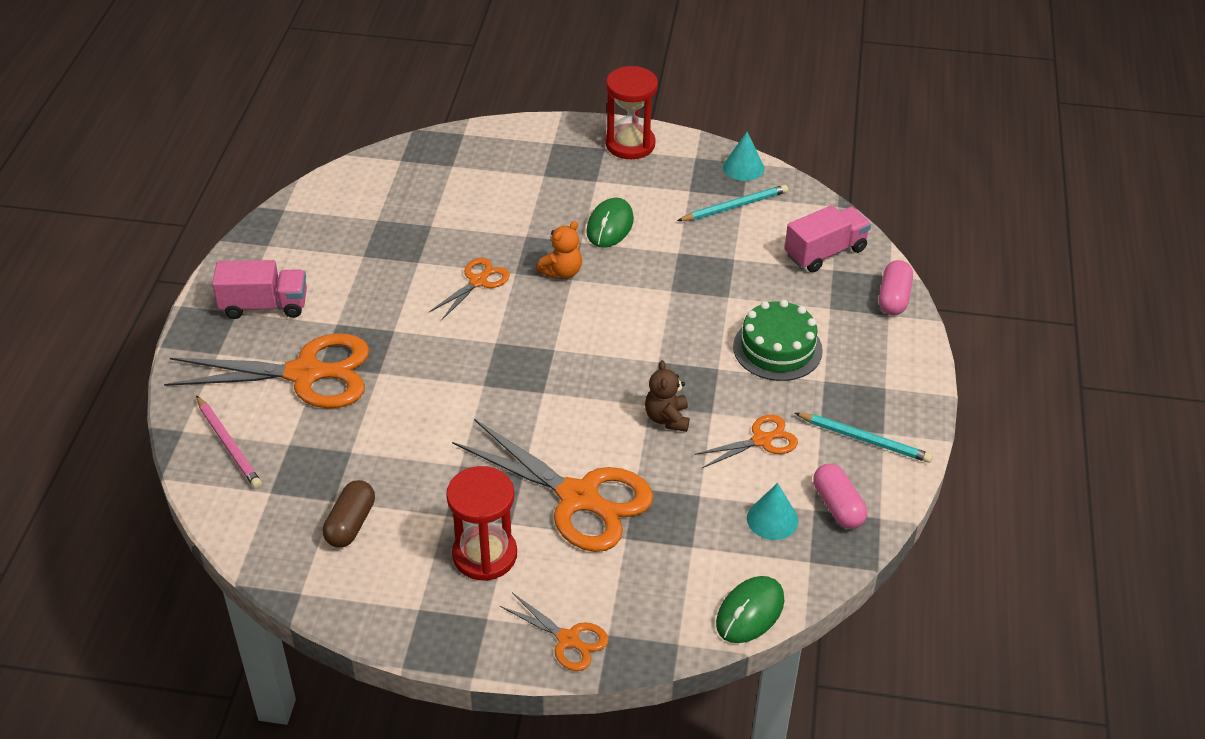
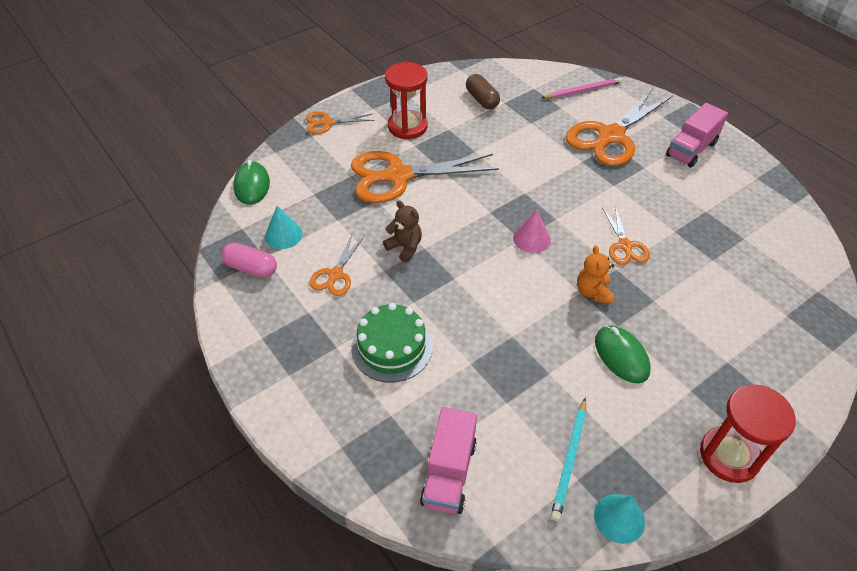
camera: 135 degrees right, 5 degrees up
(229, 444) = (583, 90): pink pencil -> pink pencil turned 150 degrees clockwise
(544, 342) = (531, 239): none -> pink cone
(865, 439) = (270, 323): turquoise pencil -> none
(893, 298) = (351, 469): pink capsule -> none

